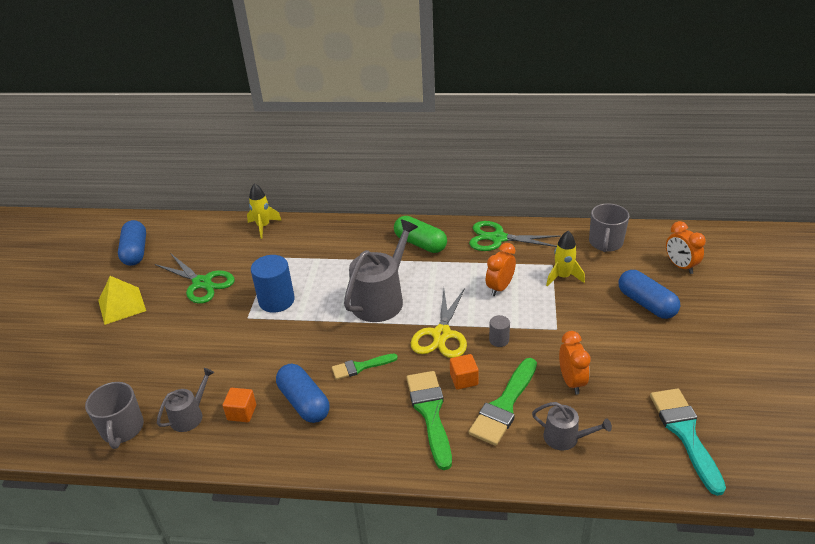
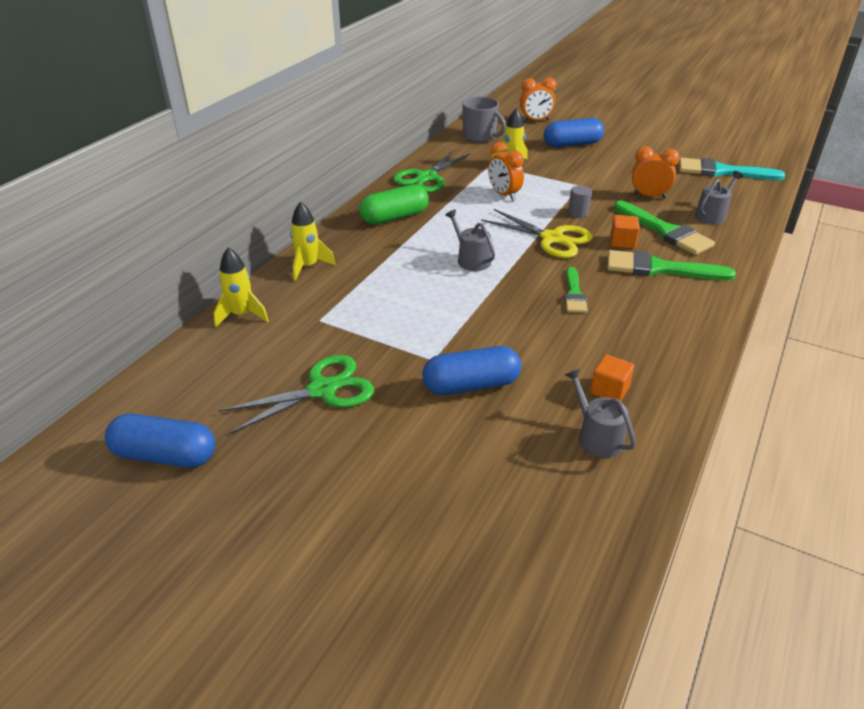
camera: 70 degrees left, 0 degrees up
(121, 305) = (304, 486): yellow pyramid -> none
(122, 429) = (597, 508): grey mug -> none
(276, 300) = (416, 330): blue cylinder -> none
(304, 402) = (612, 341): blue capsule -> blue capsule (471, 385)
(330, 230) = (308, 266): none -> yellow rocket
(381, 299) = (471, 259): grey watering can -> grey watering can, size x0.53

